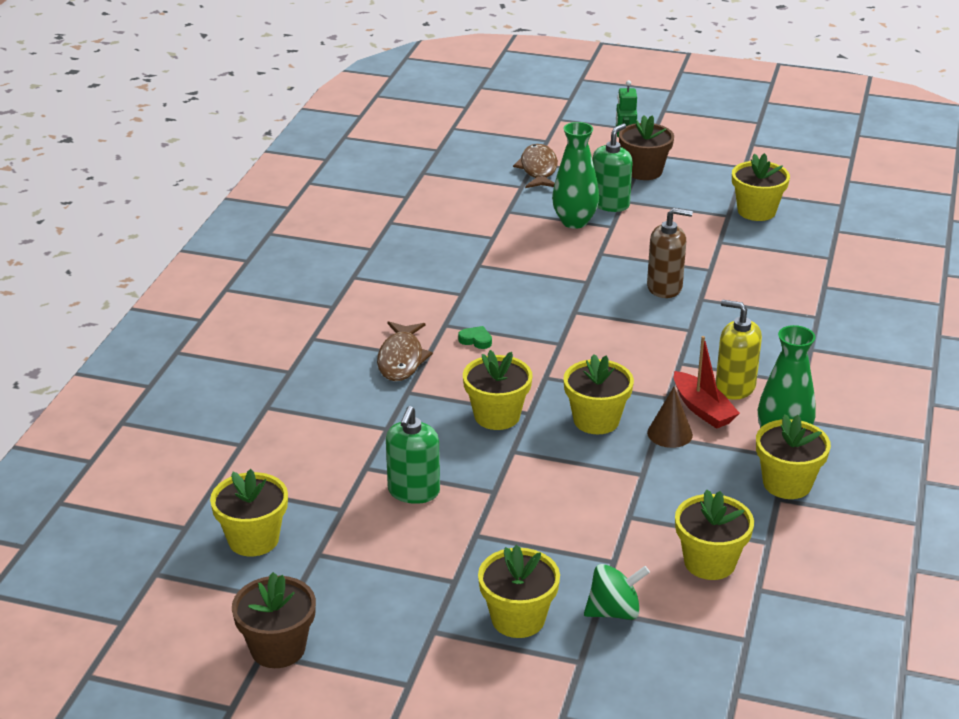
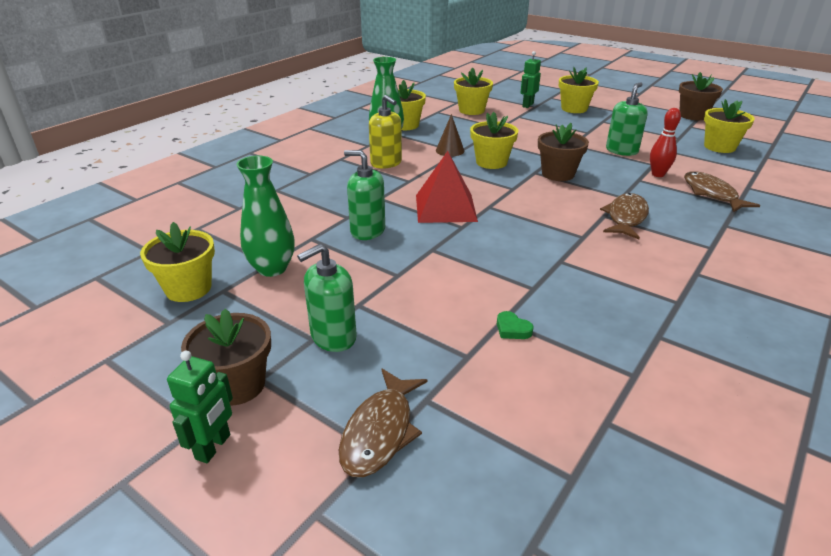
camera: 160 degrees left, 0 degrees up
(293, 420) = (711, 194): none -> brown fish
(360, 445) = (658, 174): none -> red bowling pin
(476, 340) = (558, 220): green heart -> green heart (512, 329)
(497, 416) = (558, 174): yellow flower pot -> brown flower pot
(574, 222) = (395, 320): green vase -> green vase (272, 268)
(607, 331) = (445, 208): none -> red pyramid
(614, 611) = (527, 105): green spinning top -> green robot
(664, 287) = (367, 231): brown soap dispenser -> green soap dispenser
(702, 409) = (418, 157): red boat -> none

